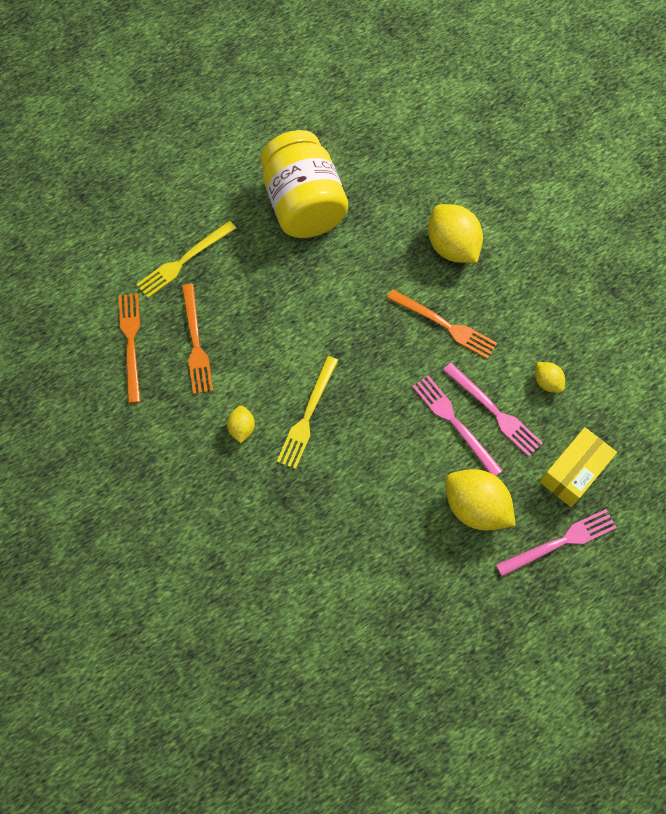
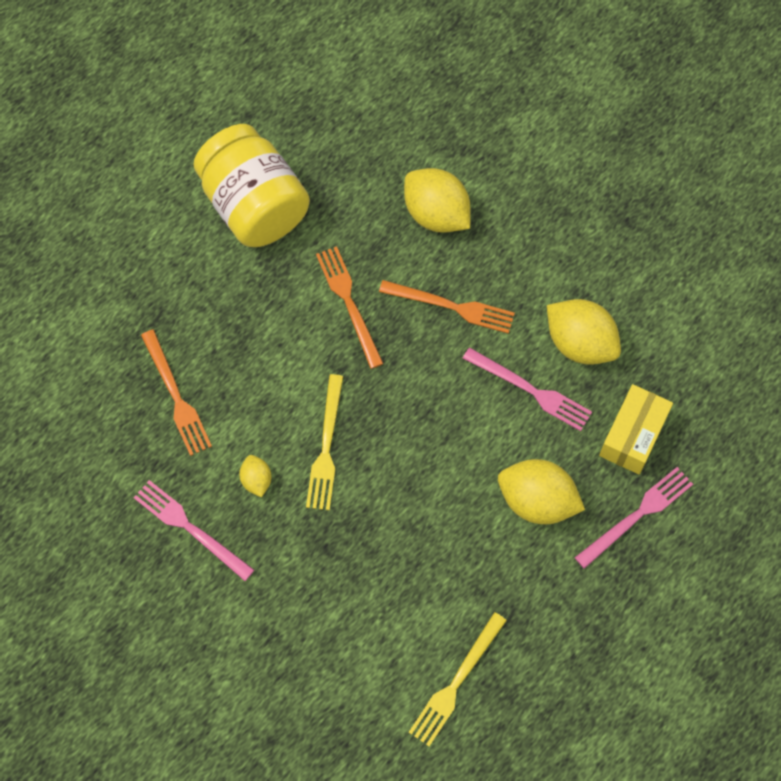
camera: 15 degrees left, 0 degrees up
(131, 343) = (101, 415): orange fork -> orange fork (349, 303)
(184, 261) = (134, 305): yellow fork -> yellow fork (456, 682)
(454, 423) = (490, 414): pink fork -> pink fork (190, 528)
(547, 382) = (580, 343): yellow lemon -> yellow lemon, size x1.99

